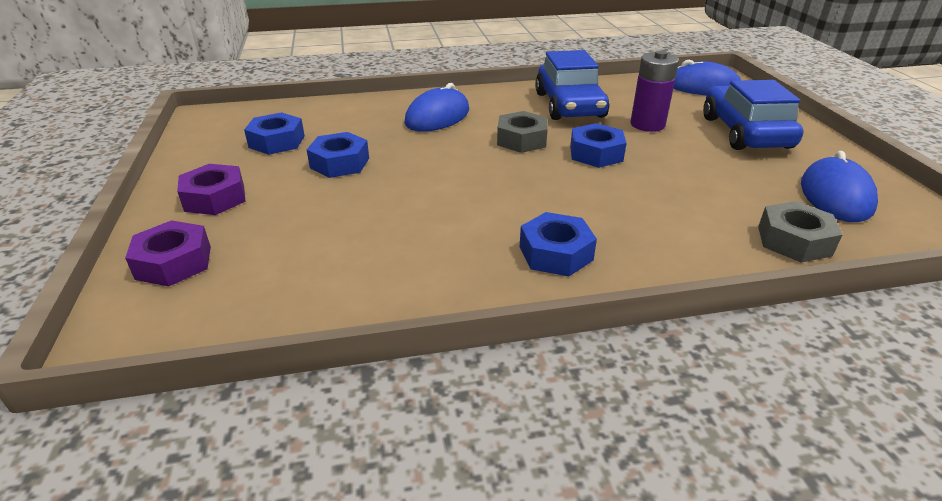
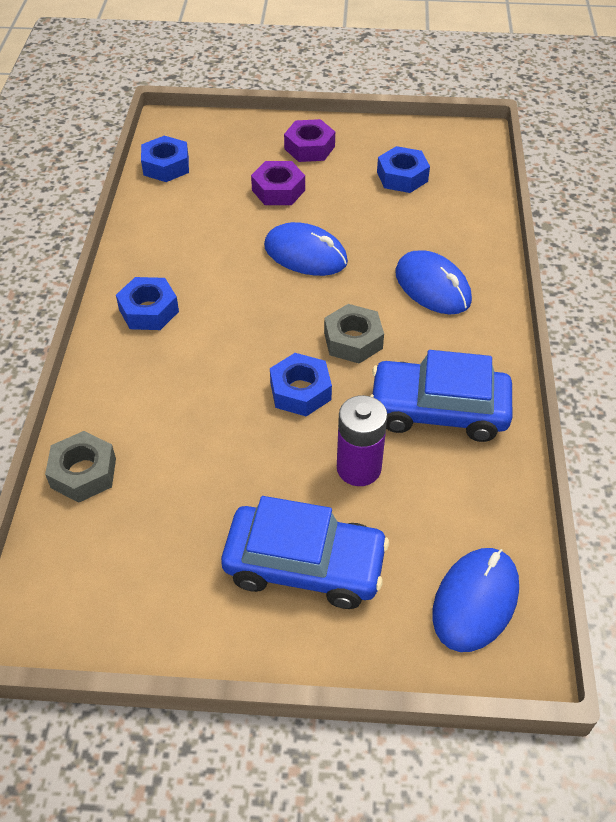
camera: 105 degrees right, 15 degrees up
(174, 262) = (231, 136): purple nut -> purple nut (278, 190)
(340, 163) = (345, 211): blue nut -> blue nut (166, 166)
(835, 195) = (131, 562): blue mouse -> blue mouse (305, 254)

